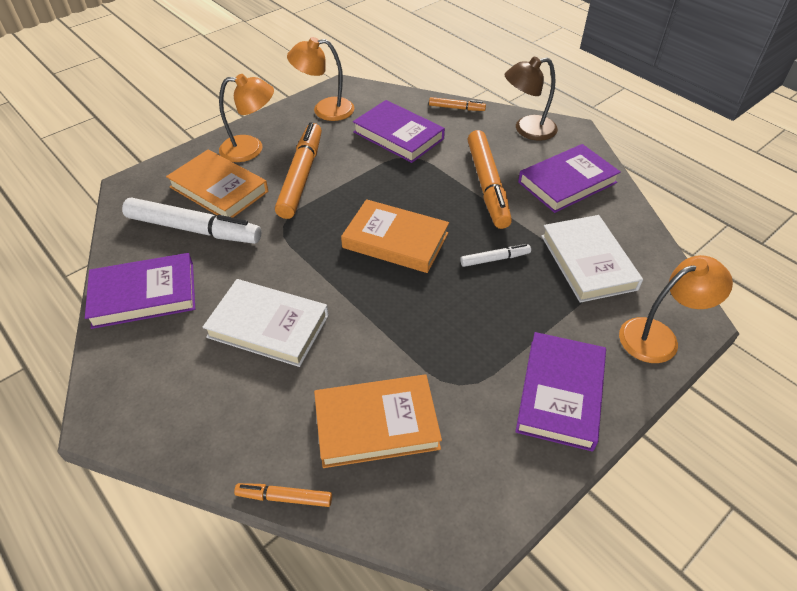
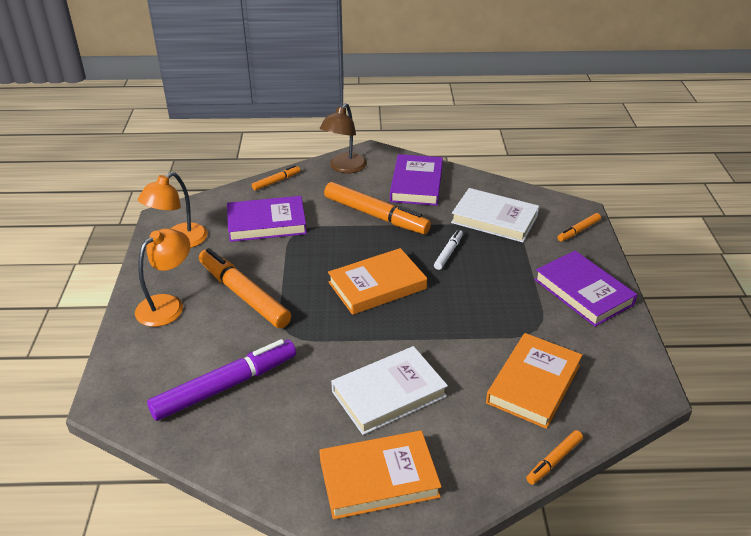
camera: 50 degrees left, 10 degrees down
(144, 294) = (269, 453): purple book -> none
(194, 229) = (225, 386): white marker -> purple marker
(219, 189) = (194, 348): orange book -> orange book (379, 478)
(658, 336) = (578, 231): orange lamp -> orange marker

